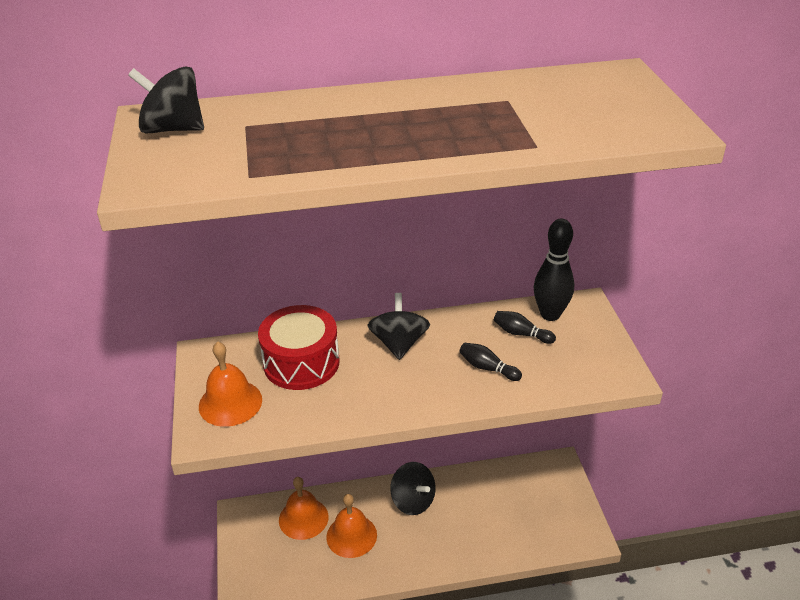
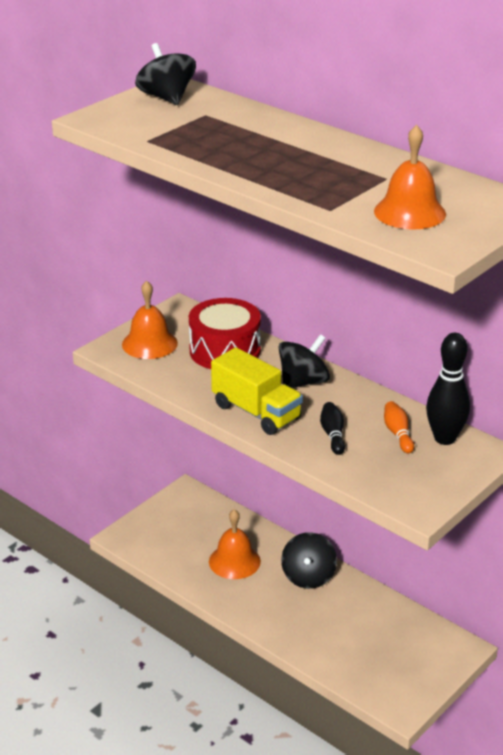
camera: 50 degrees right, 5 degrees down
(303, 518) = (220, 526): orange bell -> orange bell (410, 212)
(410, 394) = (256, 412): none -> yellow truck
(521, 334) = (398, 434): black bowling pin -> orange bowling pin

